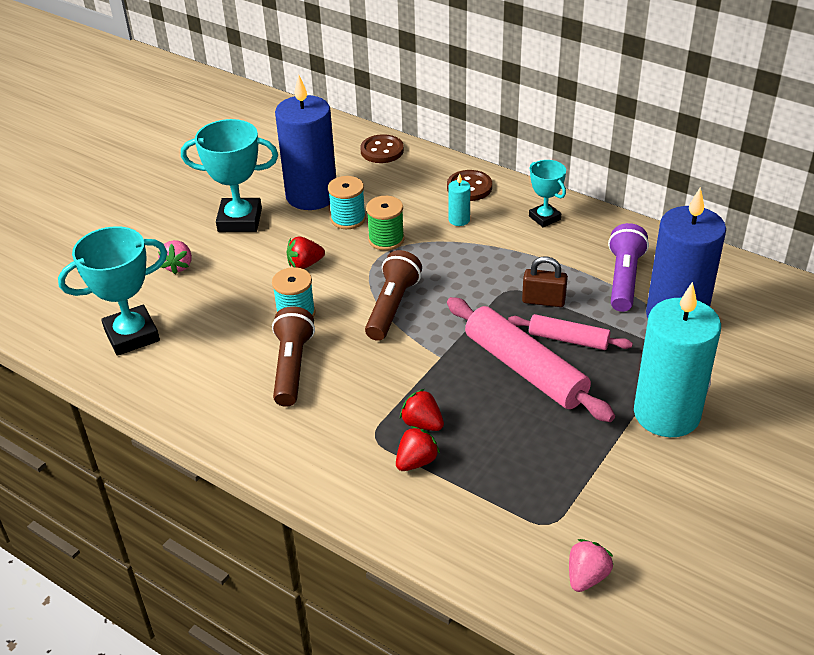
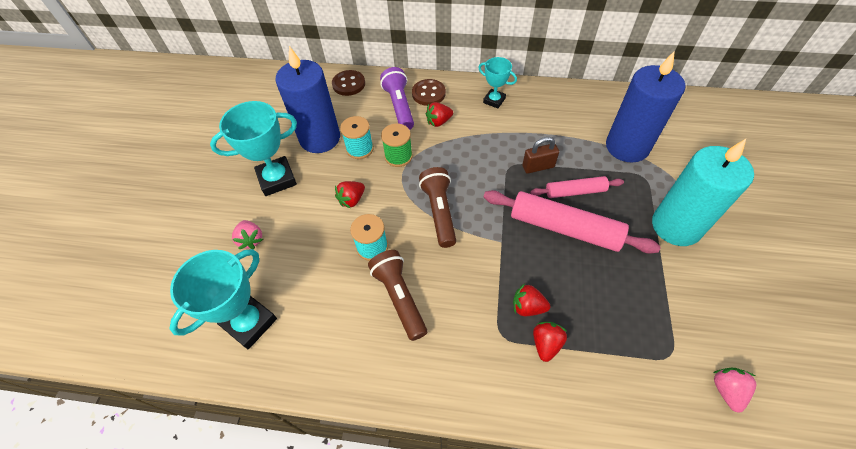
camera: 25 degrees left, 15 degrees up
(459, 220) = (439, 122): turquoise candle -> red strawberry
(624, 279) = (576, 130): purple flashlight -> purple flashlight (399, 106)

